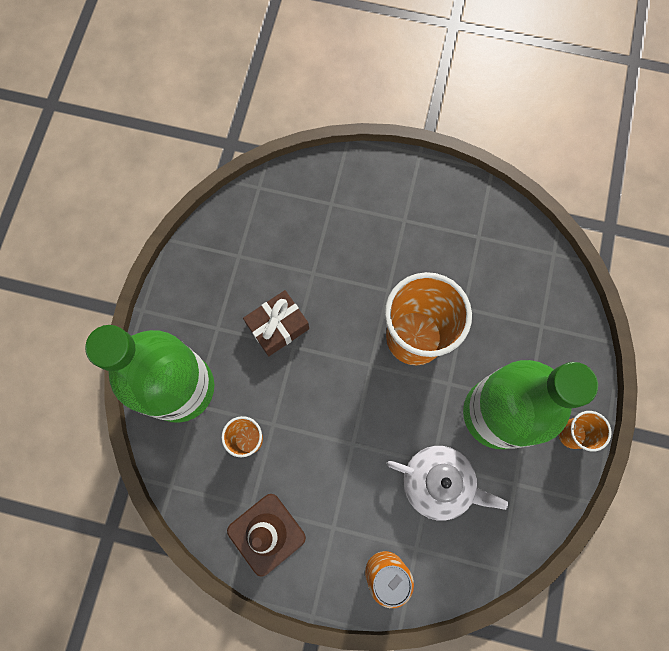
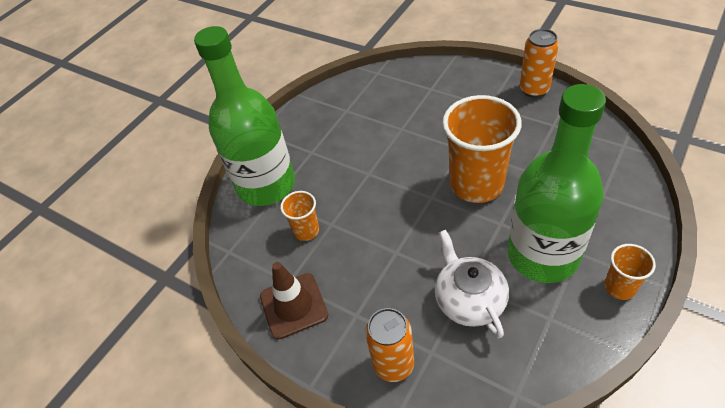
camera: 25 degrees right, 25 degrees down
(278, 326) = (360, 158): brown gift -> none
(438, 483) = (469, 300): white teapot -> white teapot turned 150 degrees counterclockwise
(449, 186) = (534, 89): none -> orange can

